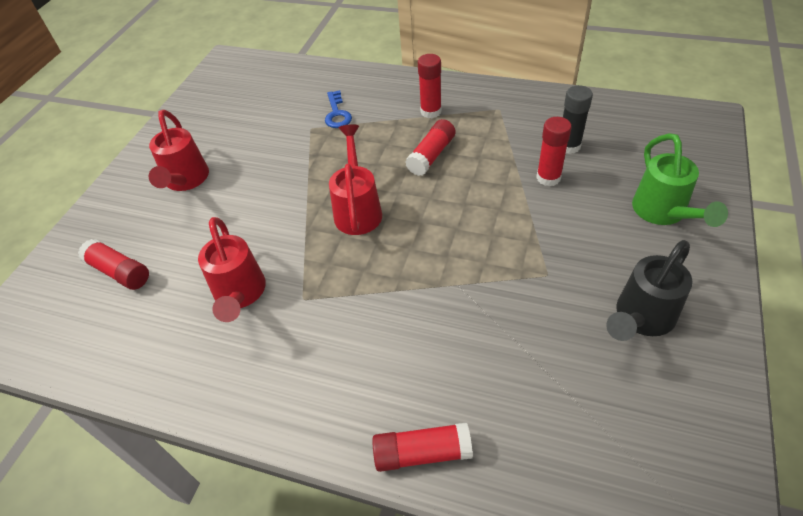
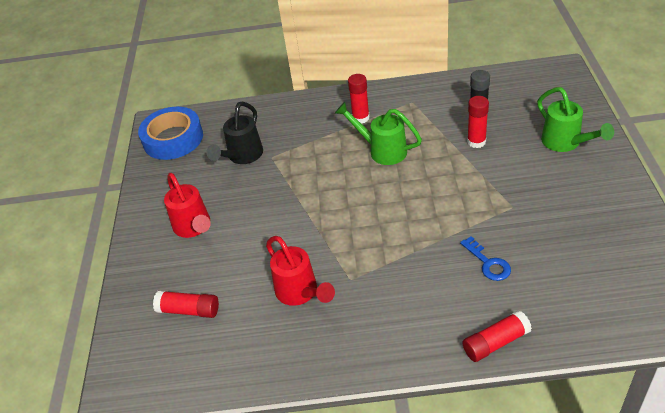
camera: 20 degrees left, 5 degrees down
(229, 81) = (173, 139): none -> blue tape
(337, 113) = (286, 140): blue key -> blue key (488, 263)
(357, 209) = (350, 205): red watering can -> none
(431, 155) = (381, 150): red glue stick -> green watering can
(640, 319) = (586, 215): black watering can -> black watering can (242, 157)

